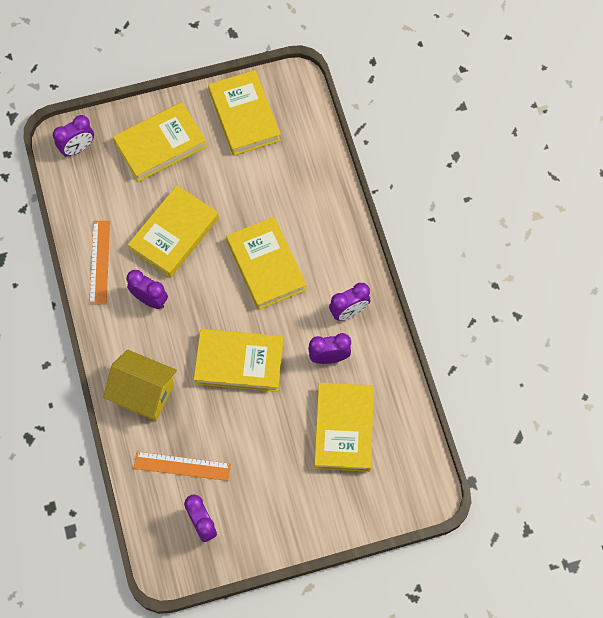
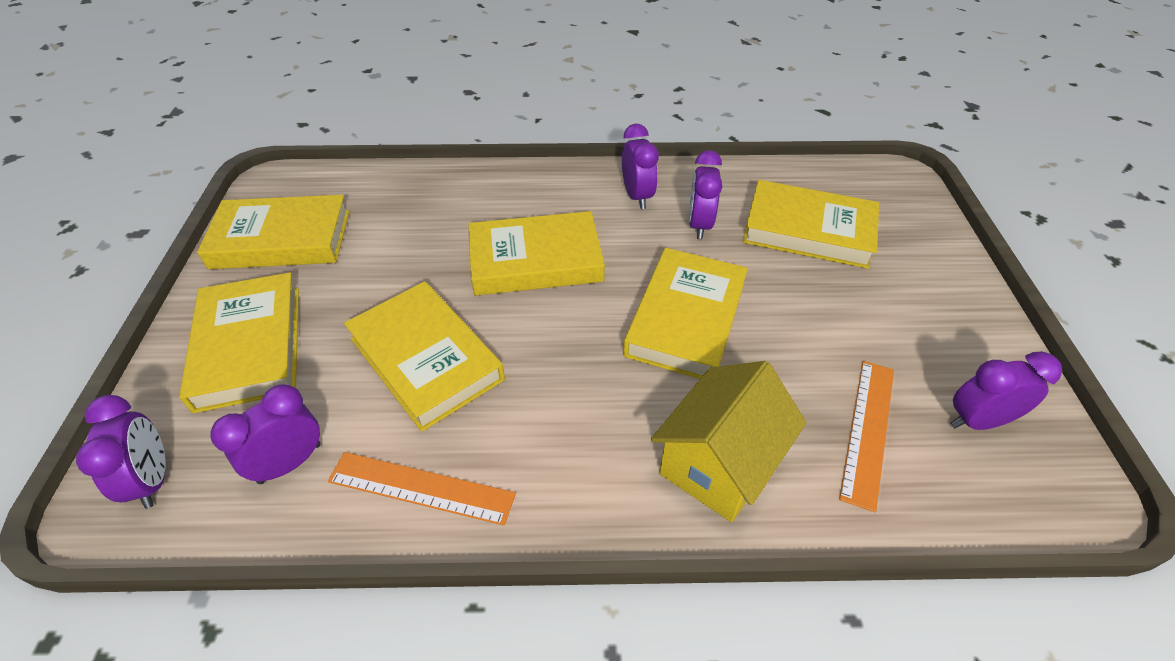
camera: 75 degrees left, 20 degrees down
(150, 299) = (534, 418): purple clock -> purple clock (290, 463)

